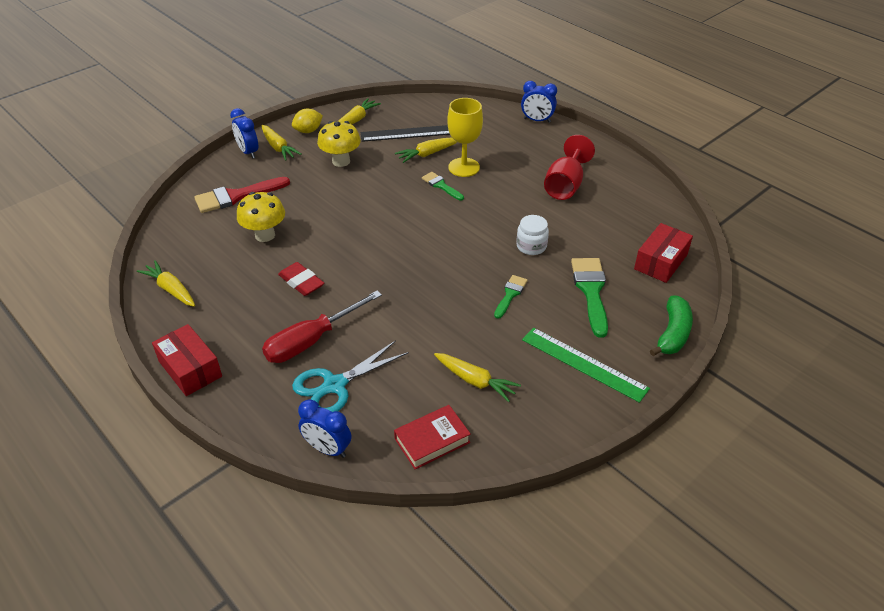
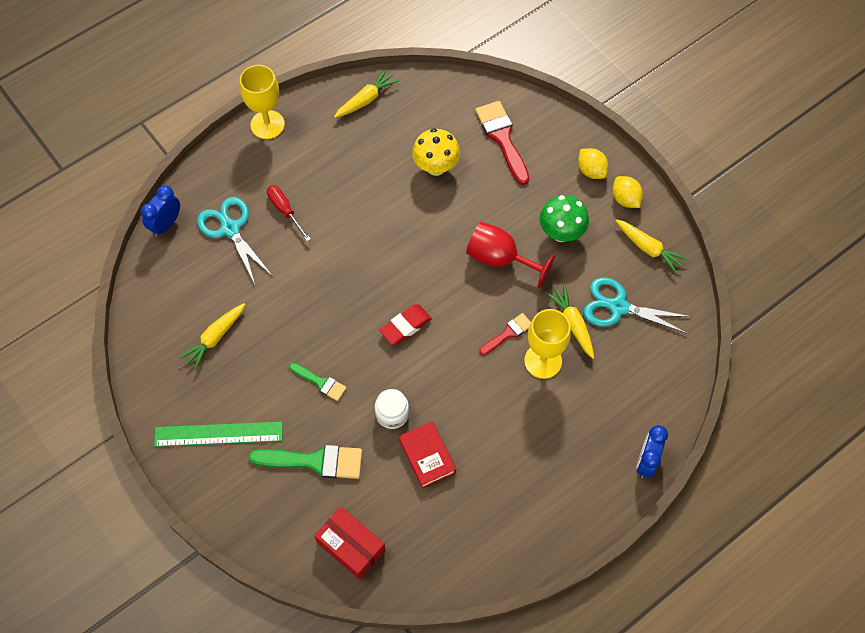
camera: 95 degrees right, 20 degrees up
(190, 369) = (267, 124): red box -> yellow goblet
(248, 152) = (583, 143): blue clock -> none
(278, 147) = (591, 171): yellow carrot -> yellow lemon
(301, 282) = (362, 200): red eraser -> red eraser (405, 326)
(312, 340) = (285, 211): red screwdriver -> red screwdriver, size x0.60
(341, 161) = (561, 233): yellow mushroom -> green mushroom
(410, 133) = (618, 307): black ruler -> turquoise scissors
(432, 440) = (158, 299): red book -> red book (427, 456)
(441, 185) = (508, 333): green brush -> red brush
(565, 185) = (499, 470): red goblet -> red goblet (500, 259)
(583, 364) = (218, 434): green ruler -> green ruler turned 45 degrees clockwise
(672, 334) = (242, 528): green banana -> none

